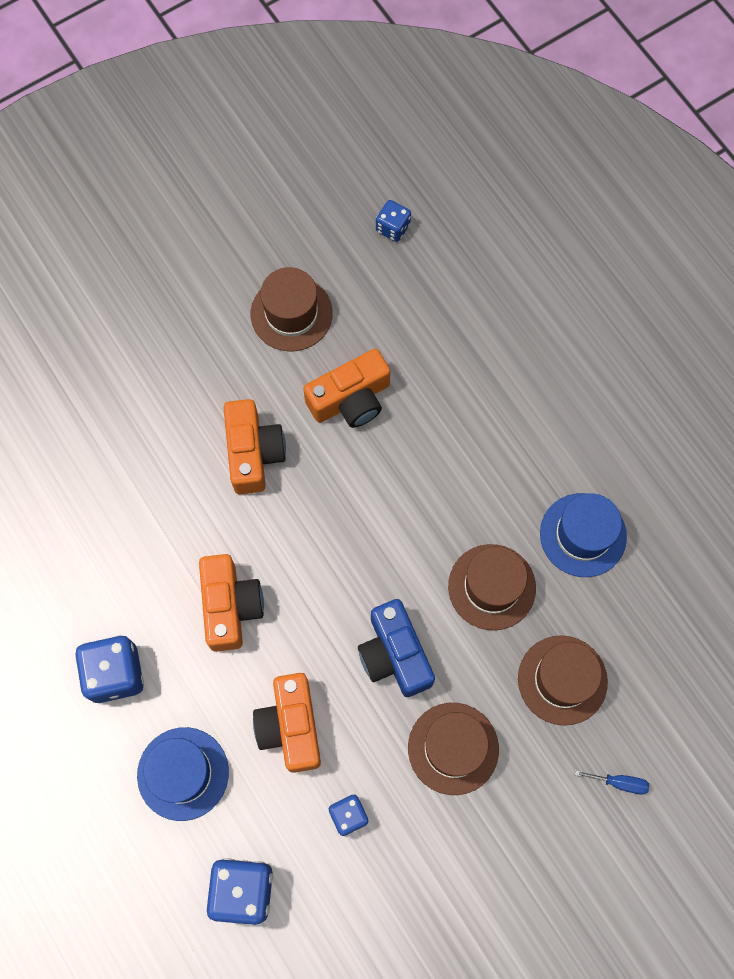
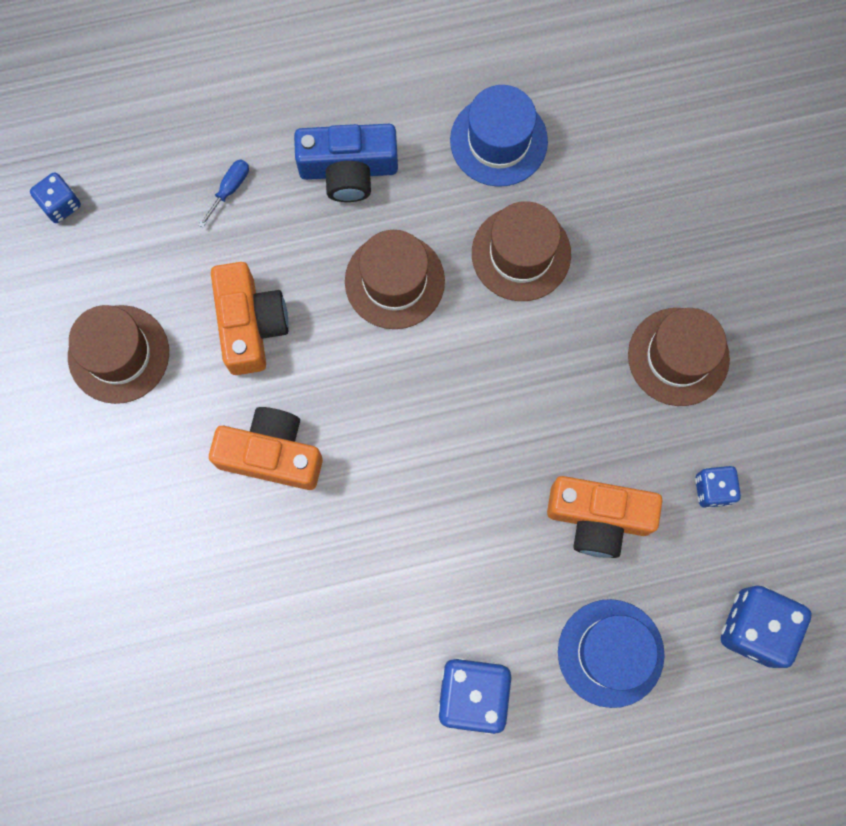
camera: 70 degrees left, 5 degrees up
(230, 606) = (442, 539): orange camera -> none
(395, 654) = (558, 380): blue camera -> blue camera (348, 169)
(562, 680) = (644, 221): brown hat -> brown hat (394, 281)
(619, 783) = (767, 206): blue screwdriver -> blue screwdriver (230, 189)

